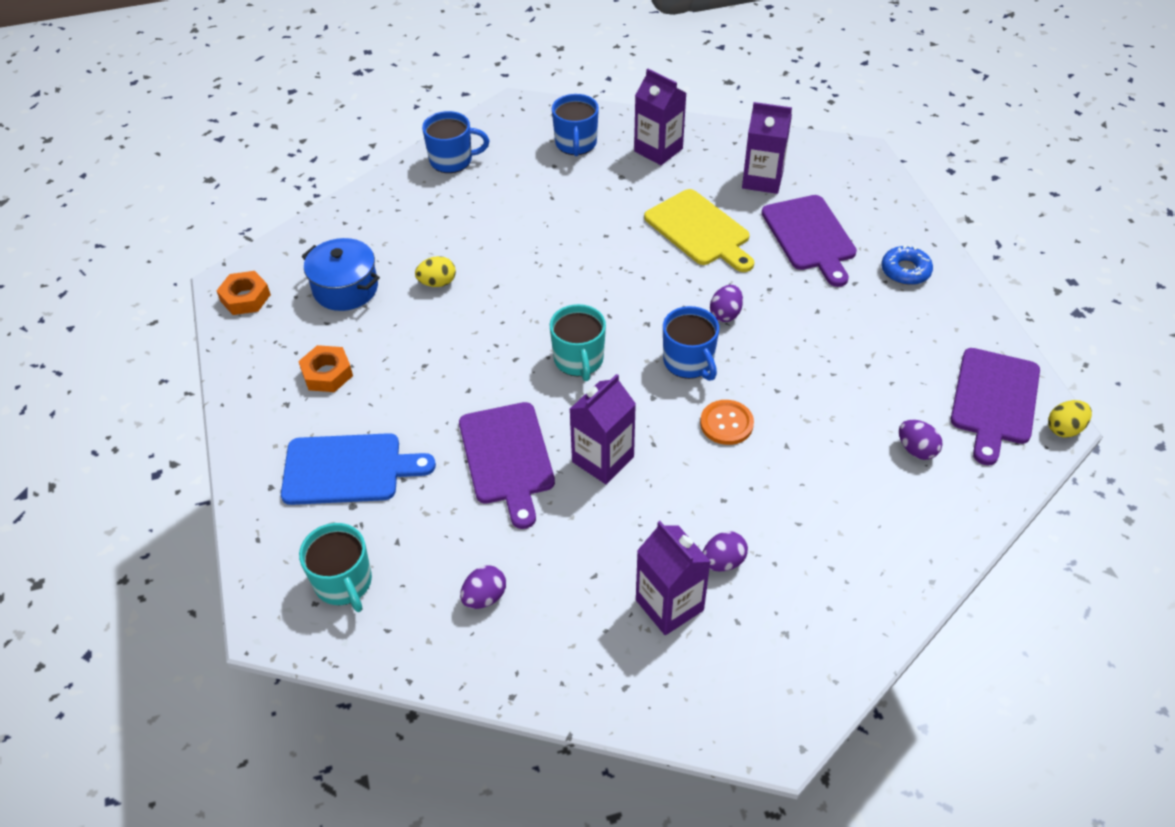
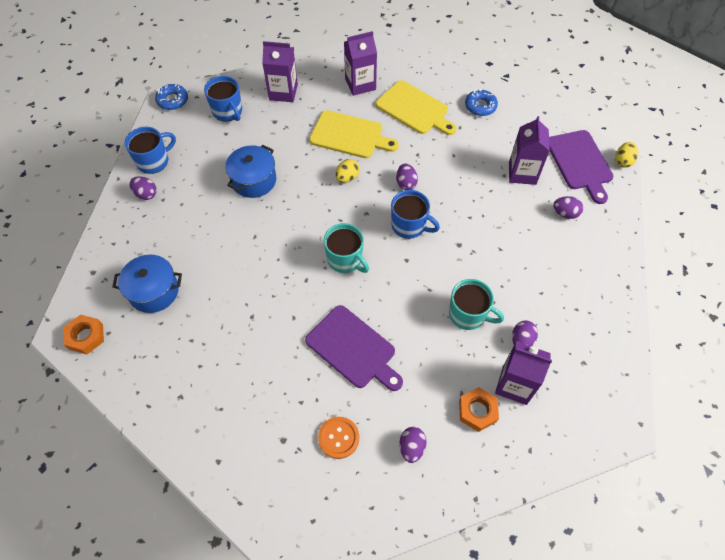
camera: 35 degrees left, 10 degrees up
(327, 374) = (191, 359): orange nut -> orange nut (477, 411)
(344, 583) = (320, 495): turquoise mug -> turquoise mug (468, 314)
(348, 469) = (260, 417): blue cutting board -> none
(417, 190) = (146, 194): none -> purple egg
(437, 283) = (214, 254): yellow egg -> yellow egg (347, 178)
(524, 107) = (172, 100): none -> blue donut
(544, 228) = (254, 180): none -> blue pot
(603, 459) = (409, 316): purple carton -> purple carton (522, 173)
(726, 423) = (459, 253): orange button -> orange button (338, 438)
(810, 236) = (414, 109): purple cutting board -> yellow cutting board

